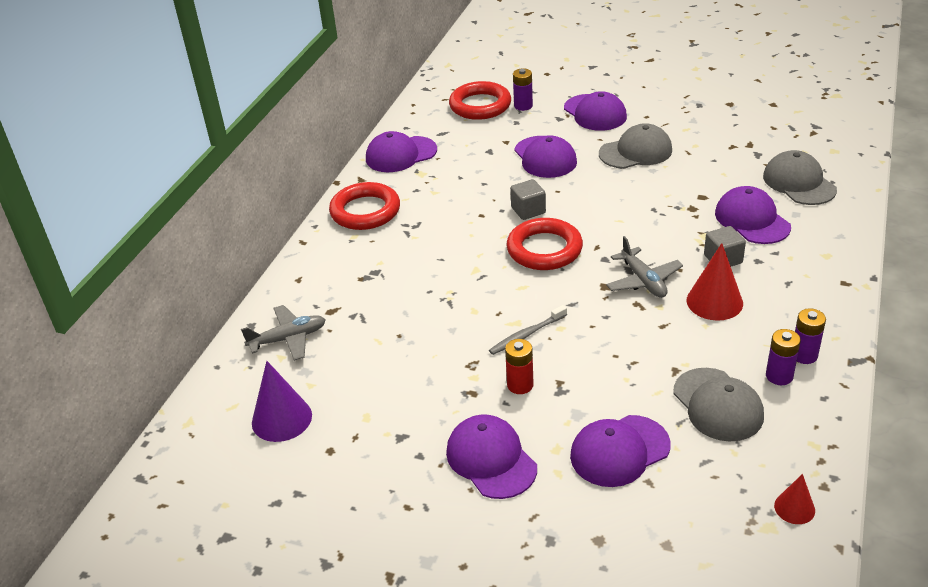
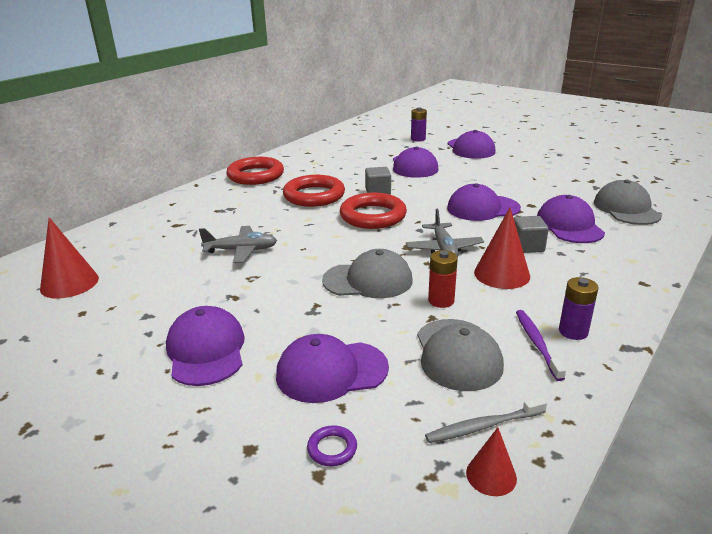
camera: 15 degrees right, 10 degrees down
(281, 419) = (69, 283): purple cone -> red cone
(288, 339) = (128, 235): grey plane -> grey plane (241, 250)
(401, 154) = (308, 151): purple cap -> purple cap (483, 208)
(480, 105) = (386, 135): red ring -> red ring (314, 196)
(520, 385) = (280, 300): red battery -> red battery (441, 300)
(527, 334) = (314, 266): grey toothbrush -> grey toothbrush (483, 426)
(635, 152) = (489, 172): grey cap -> grey cap (368, 280)
(664, 521) = (332, 448): none -> purple ring
(779, 376) = (537, 343): purple battery -> purple toothbrush

